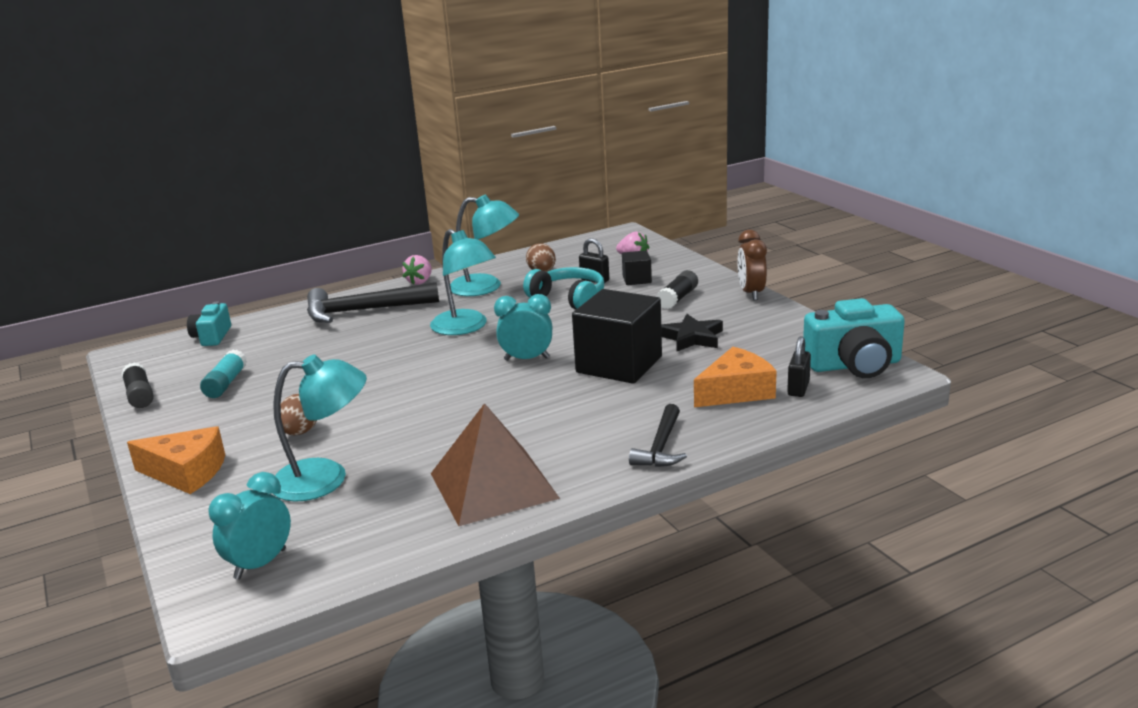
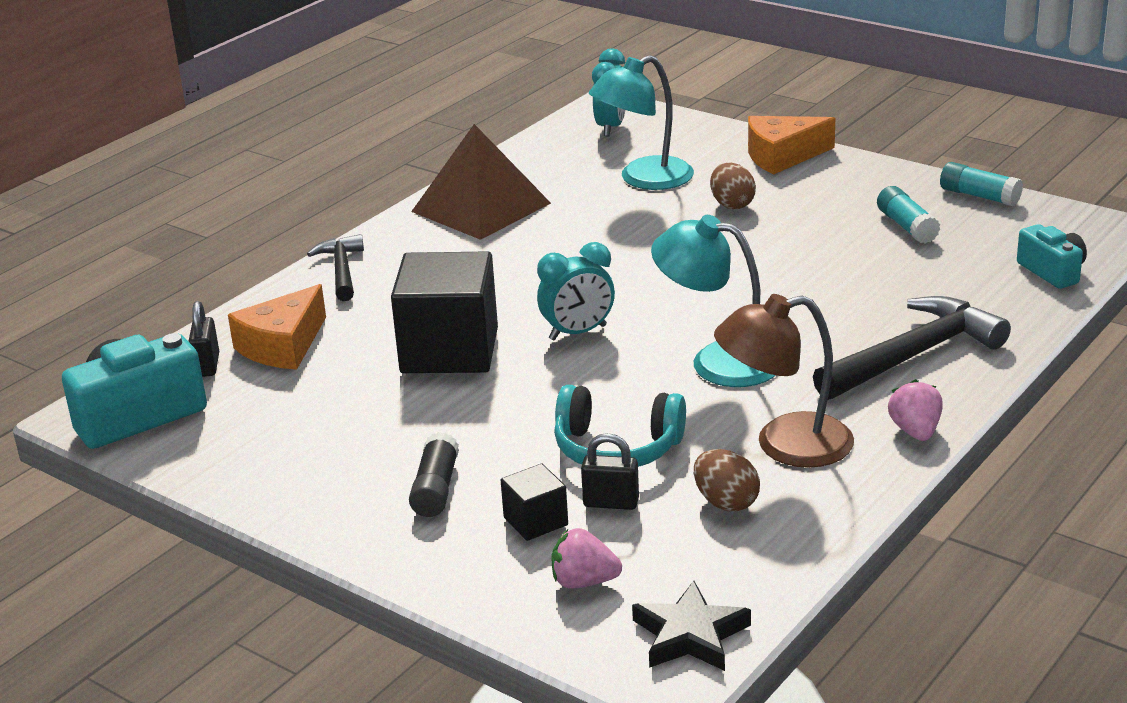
camera: 155 degrees right, 5 degrees up
(139, 395) = (979, 196): black glue stick -> turquoise glue stick
(486, 287) = (785, 445): turquoise lamp -> brown lamp
(692, 338) = (374, 414): black star -> black star (690, 635)
(751, 293) = (315, 528): brown clock -> none

